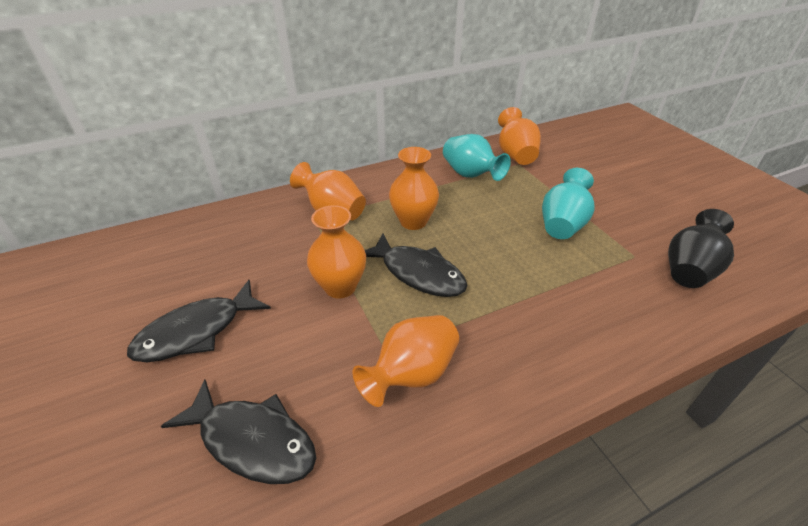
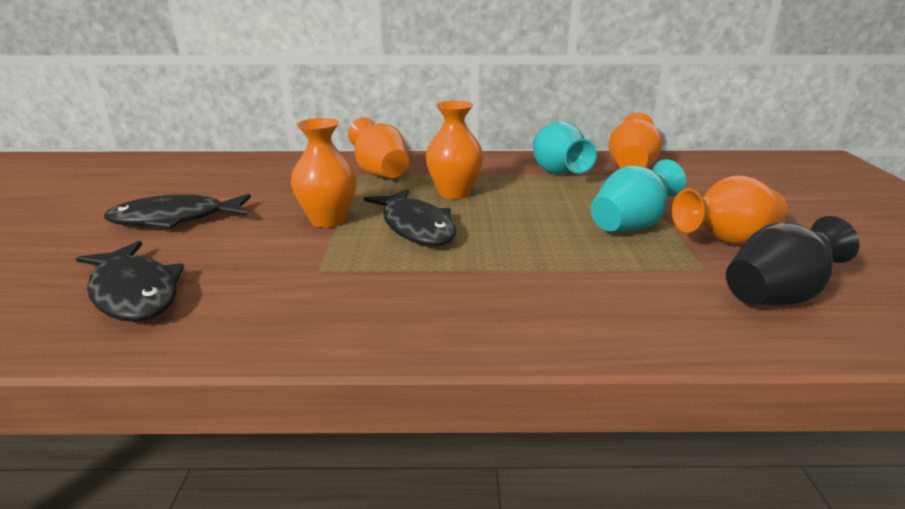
camera: 25 degrees right, 15 degrees down
(411, 374) = (324, 291): orange vase -> orange vase (726, 240)

